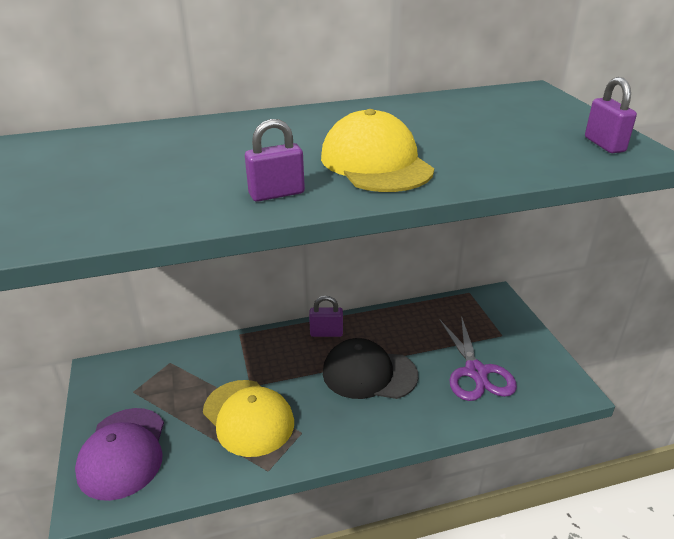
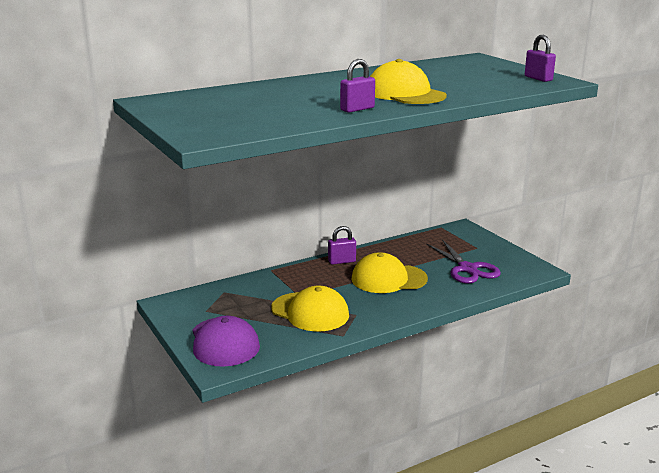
camera: 15 degrees left, 10 degrees down
(369, 374) = (388, 279): black cap -> yellow cap

